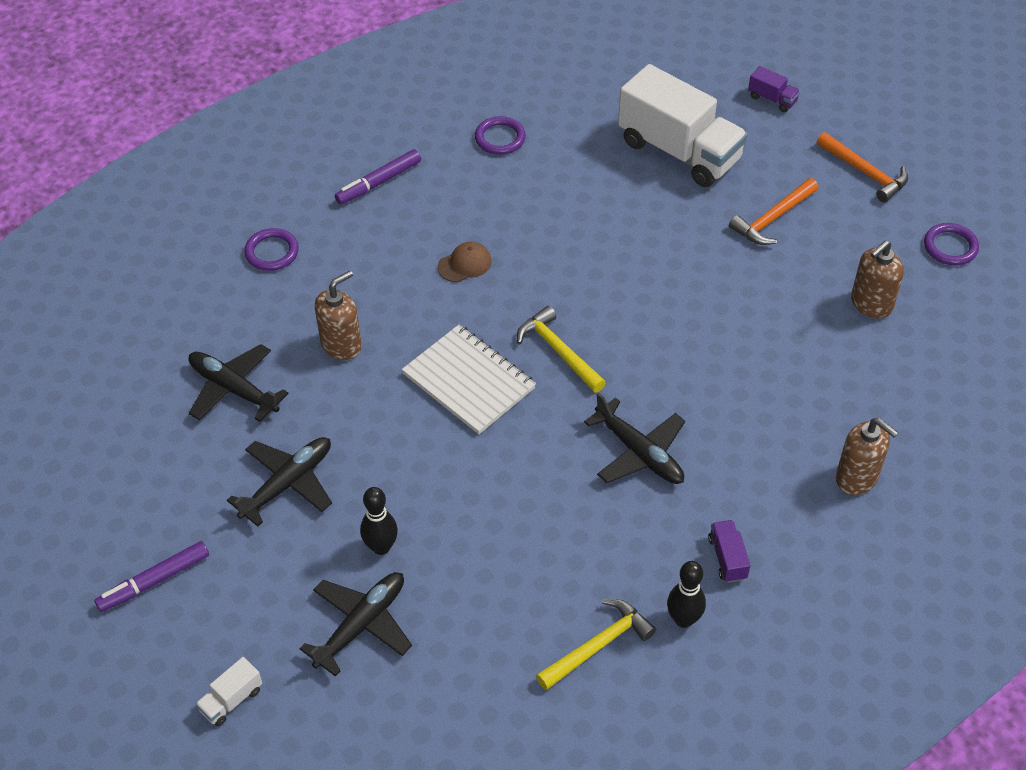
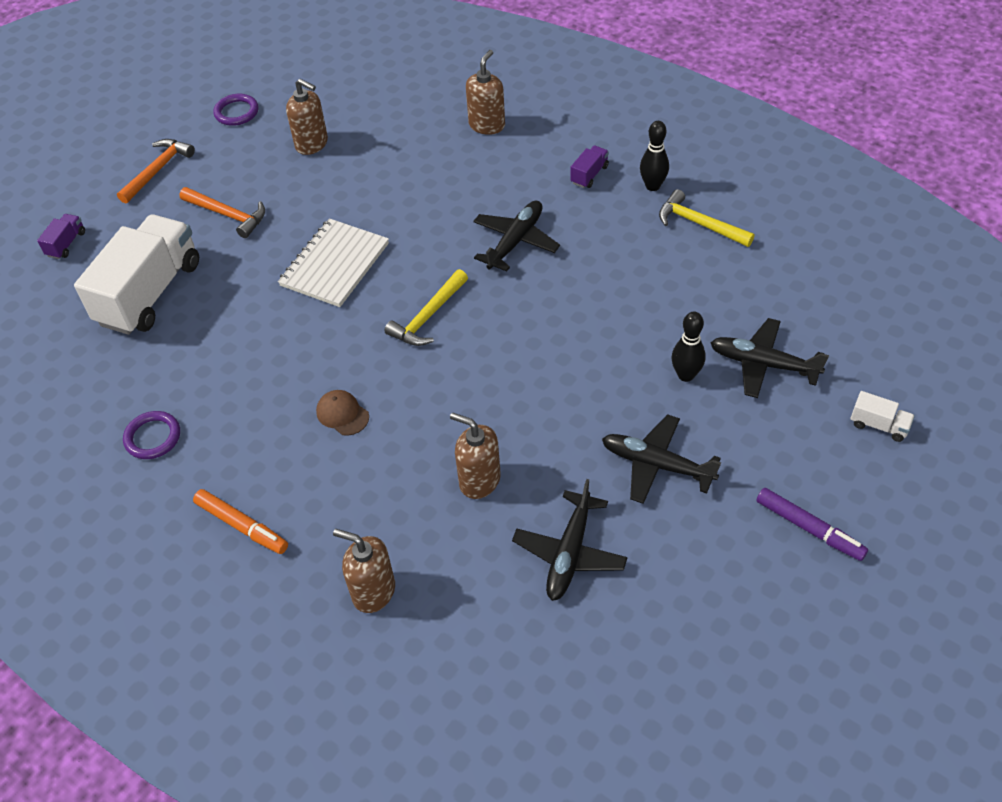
camera: 105 degrees left, 0 degrees up
(272, 252) = (373, 591): purple ring -> brown soap dispenser
(379, 182) = (242, 526): purple marker -> orange marker
(468, 381) = (486, 369): white notebook -> white notebook (335, 265)
(727, 558) = (589, 175): purple truck -> purple truck turned 150 degrees clockwise

